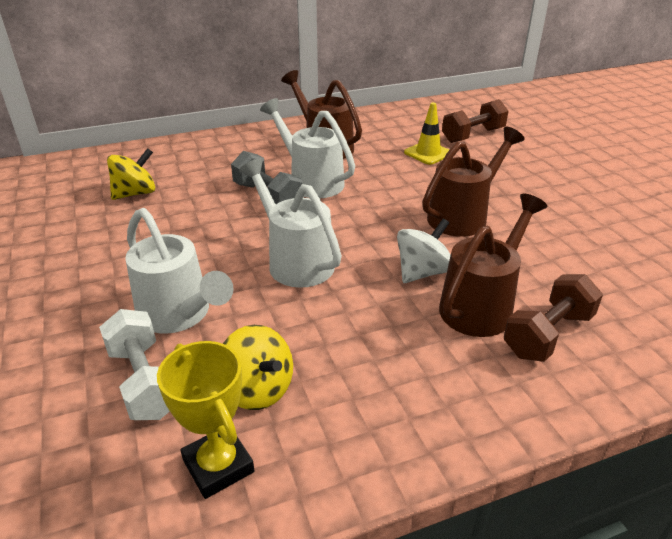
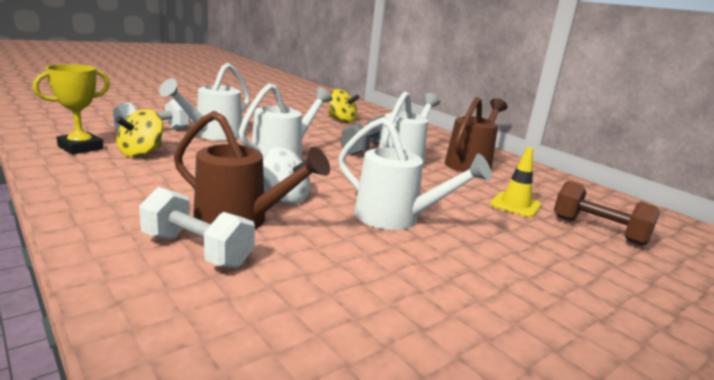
camera: 70 degrees right, 15 degrees down
(463, 216) = (396, 218): brown watering can -> white watering can
(548, 334) = (197, 250): brown dumbbell -> white dumbbell

